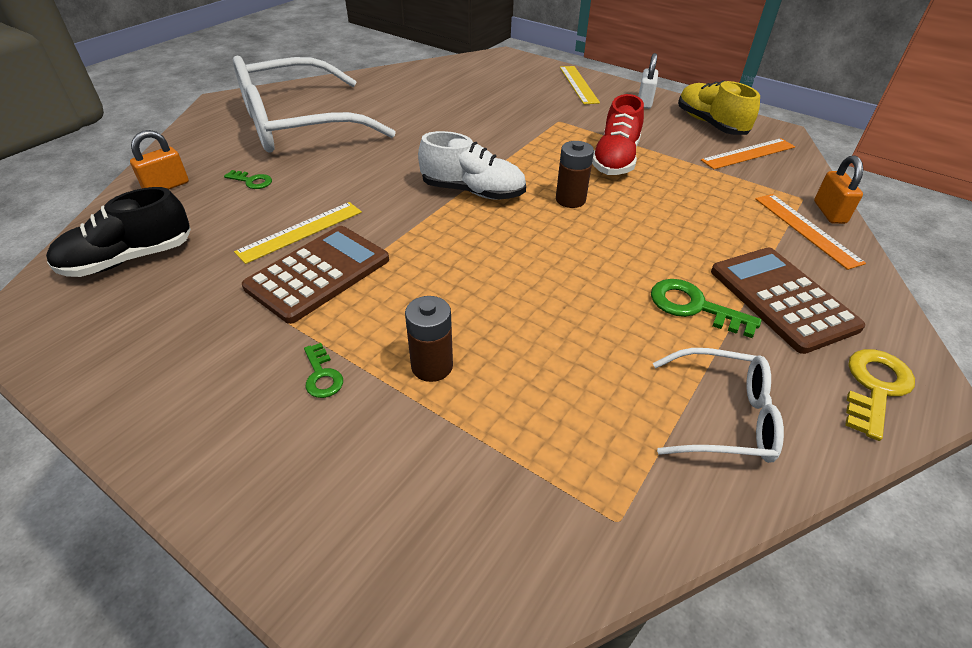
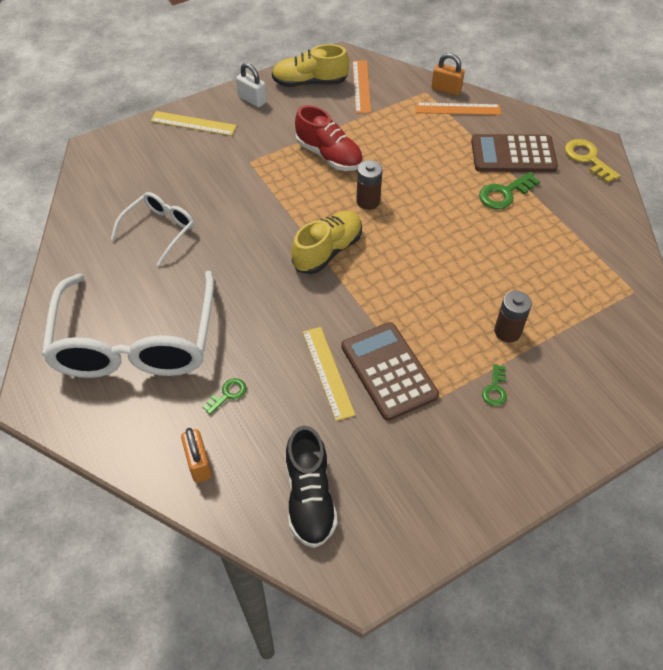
camera: 65 degrees left, 10 degrees up
(322, 375) = (495, 389): green key -> green key turned 105 degrees clockwise
(473, 191) = (327, 251): white shoe -> yellow shoe
(723, 417) = (587, 223): white glasses -> white glasses (160, 230)

